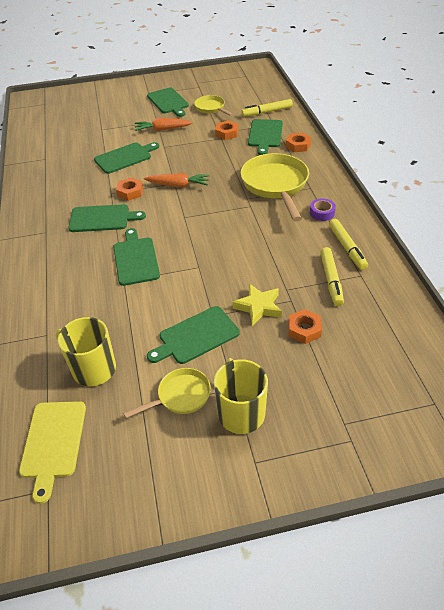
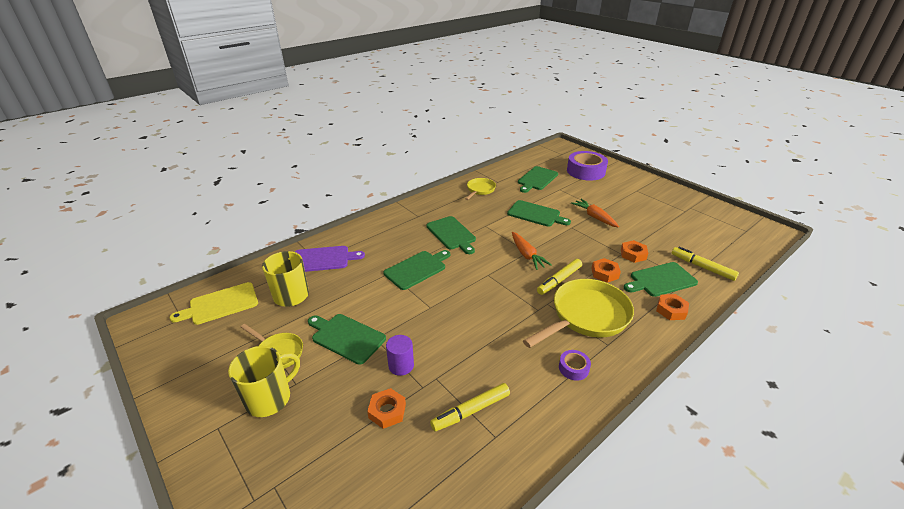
camera: 60 degrees right, 10 degrees down
(50, 328) = (323, 259): none -> purple cutting board
(90, 104) = (585, 171): none -> purple tape
(130, 192) = (494, 234): orange nut -> orange nut (604, 273)
(168, 102) = (638, 204): green cutting board -> green cutting board (537, 179)
(211, 108) = (661, 230): yellow pan -> yellow pan (480, 190)
(258, 307) = (401, 365): yellow star -> purple cylinder
(347, 248) = (532, 409): yellow marker -> yellow marker (559, 280)

